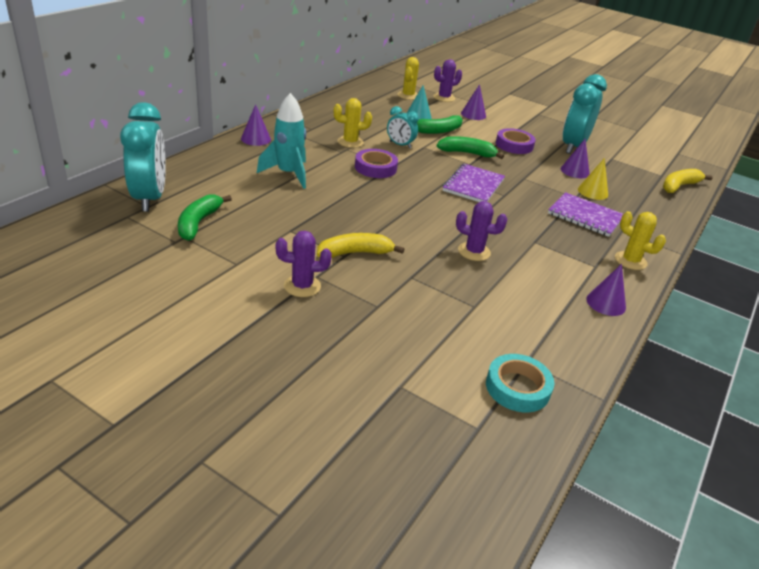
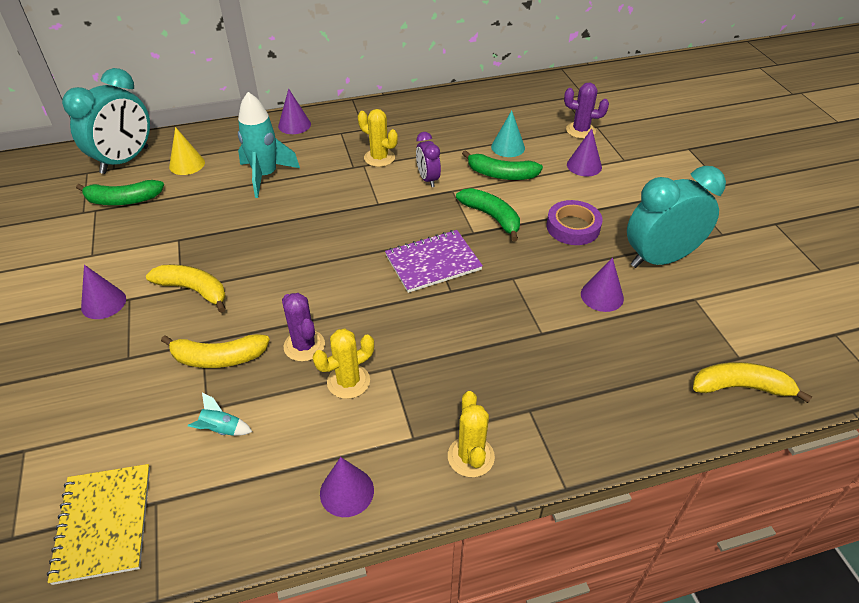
camera: 45 degrees right, 10 degrees up
(198, 223) = (123, 200): green banana -> green banana turned 150 degrees counterclockwise
(302, 286) = (103, 303): purple cactus -> purple cone
(375, 168) = (358, 199): purple tape -> none
(400, 145) = (428, 179): turquoise clock -> purple clock
(408, 95) = (537, 115): yellow cactus -> yellow cactus (348, 381)
(436, 279) = (218, 358): none -> yellow banana
(500, 311) = (221, 429): none -> turquoise rocket
(517, 388) = (104, 523): turquoise tape -> yellow notebook
(585, 216) = (511, 365): purple notebook -> none
(592, 192) = (579, 336): yellow cone -> yellow cone (187, 164)

